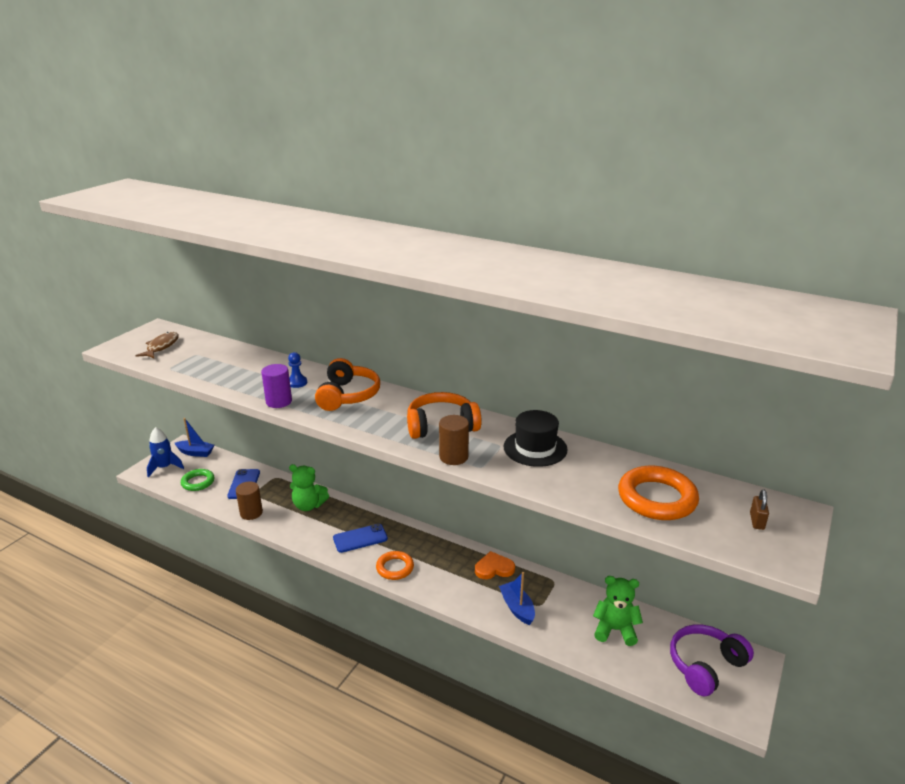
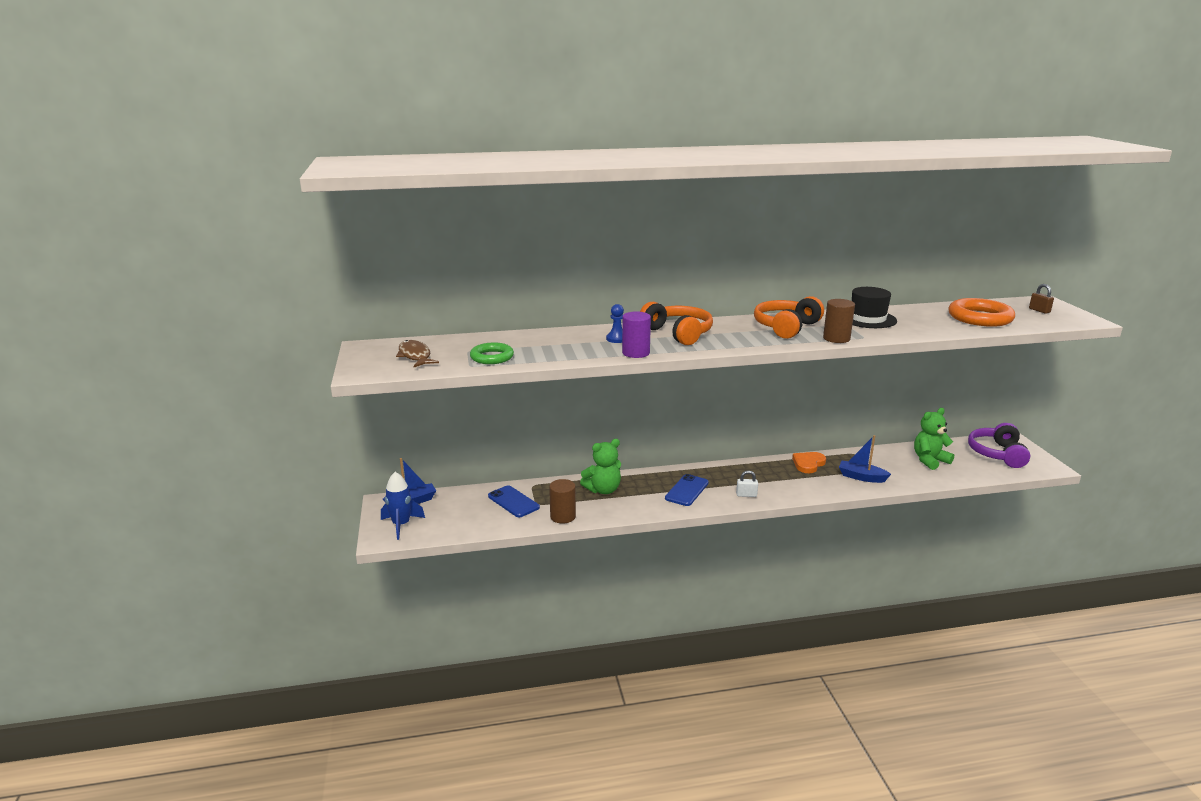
camera: 40 degrees left, 5 degrees down
(198, 482) = (463, 520): green ring -> green ring (492, 357)
(395, 568) = (746, 495): orange ring -> white padlock

